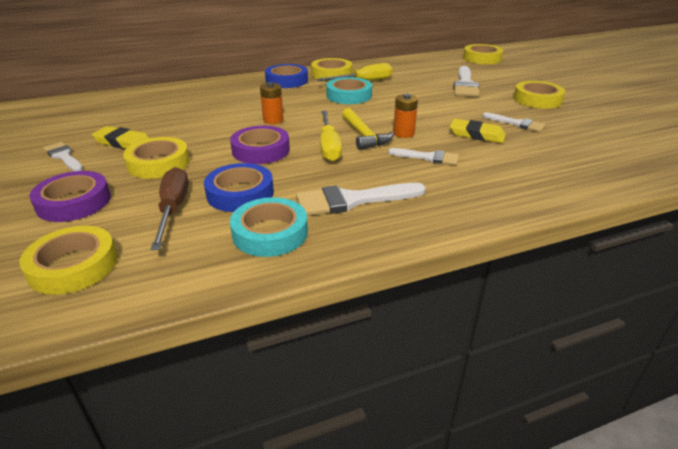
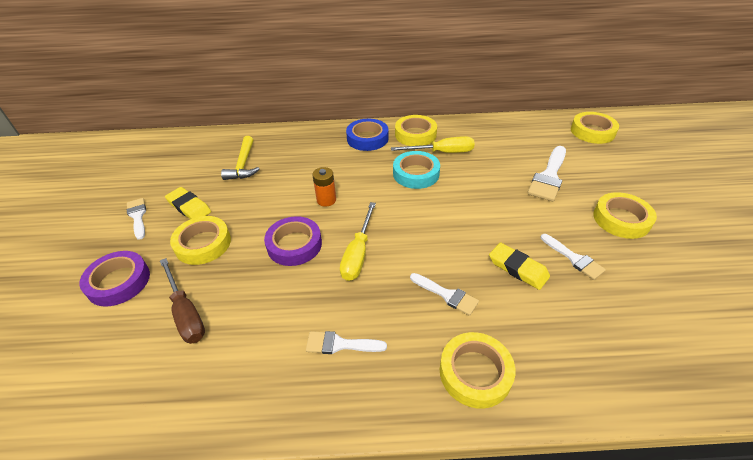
camera: 20 degrees right, 10 degrees up
(73, 266) = (83, 368): yellow tape -> yellow tape (475, 372)
(173, 209) = (186, 313): brown screwdriver -> brown screwdriver turned 135 degrees clockwise
(240, 193) = (248, 305): blue tape -> none
(270, 233) = (246, 372): turquoise tape -> none
(352, 200) = (340, 344): white brush -> white brush, size x0.62
(364, 136) = (399, 243): yellow hammer -> yellow hammer (243, 165)
(403, 133) = (441, 248): orange battery -> none

